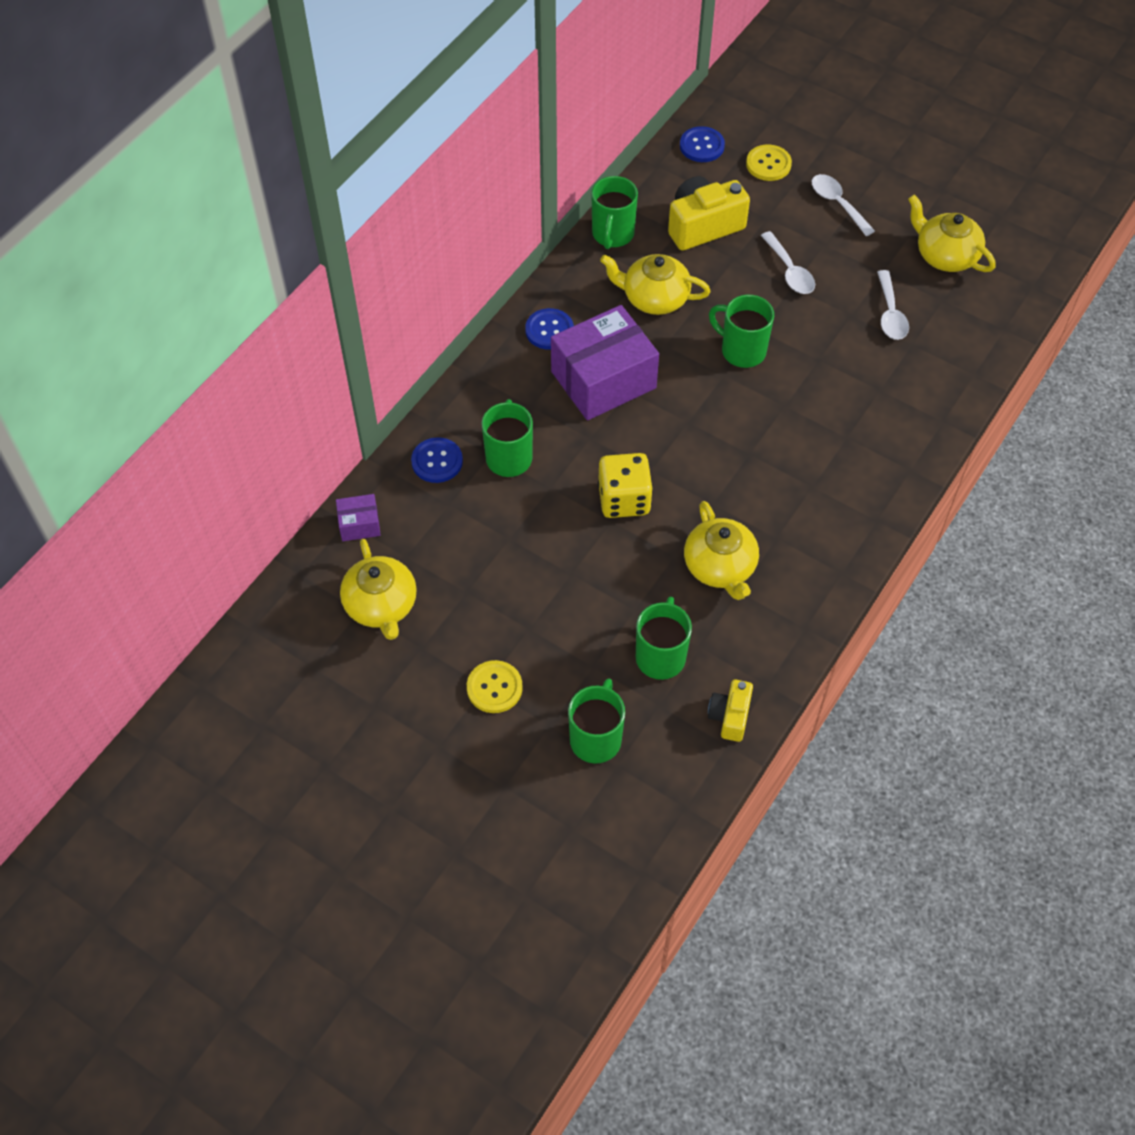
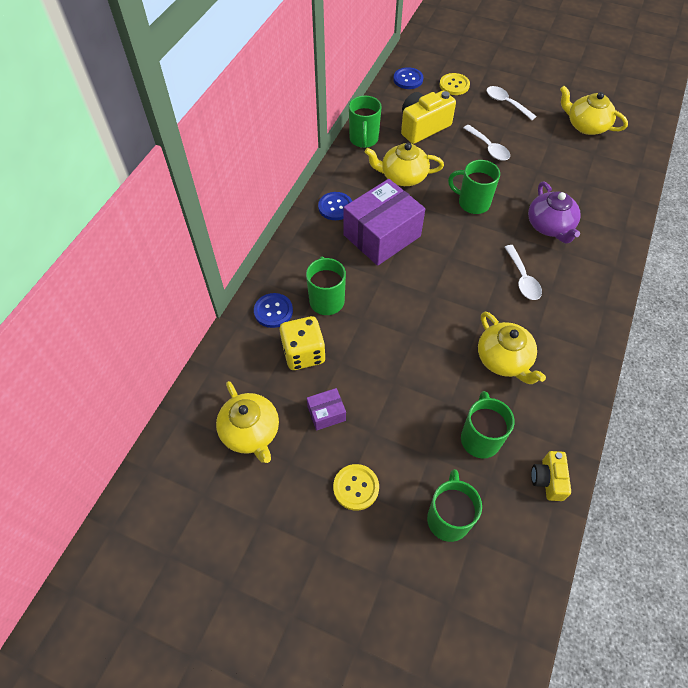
camera: 10 degrees left, 0 degrees up
(359, 524) = (222, 368): purple box -> purple box (326, 413)
(624, 499) = (419, 319): yellow dice -> yellow dice (303, 353)
(840, 399) = (550, 226): none -> purple teapot
(890, 314) = (564, 166): white spoon -> white spoon (522, 279)

